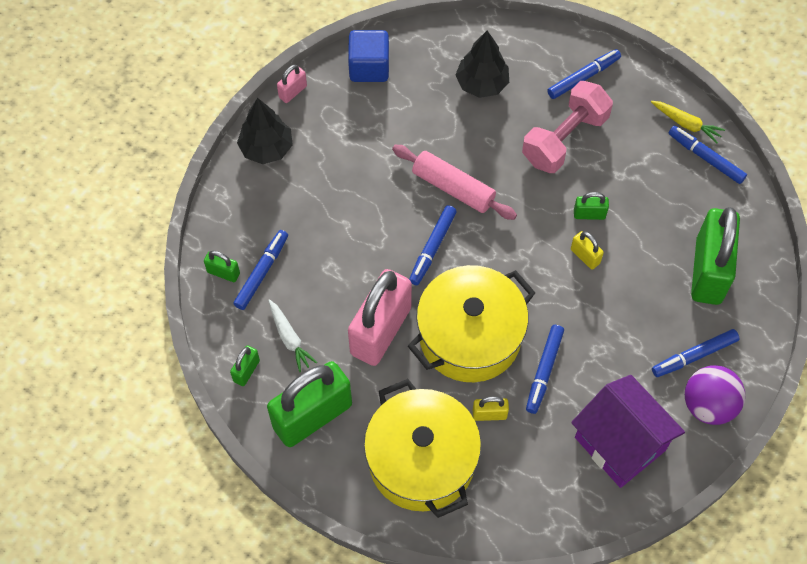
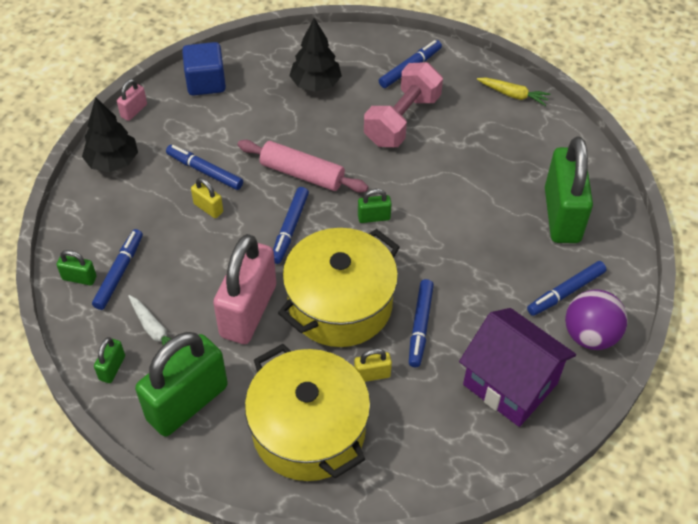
camera: 10 degrees left, 10 degrees down
(585, 256) = (441, 217): yellow padlock -> yellow padlock (208, 208)
(589, 214) = (438, 180): green padlock -> green padlock (374, 217)
(706, 157) = (537, 120): blue marker -> blue marker (205, 171)

